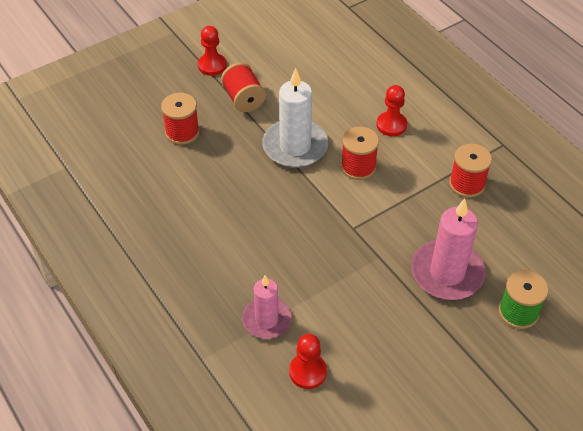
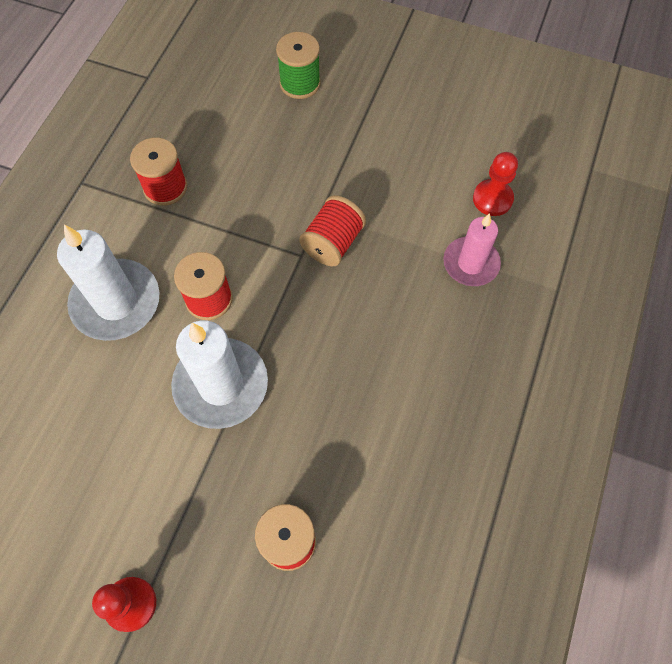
camera: 125 degrees left, 15 degrees up
(243, 99) = (175, 506): red spool -> red spool (333, 243)
(391, 125) = (116, 302): red pawn -> white candle
(447, 273) = (297, 151): pink candle -> none

